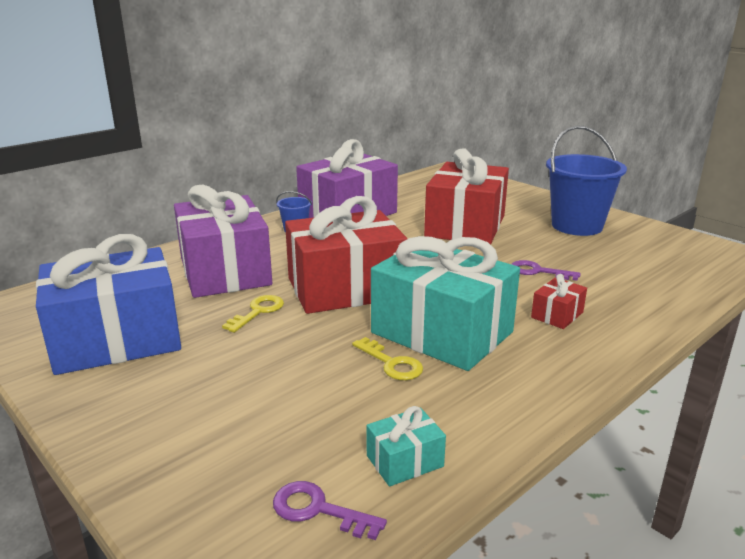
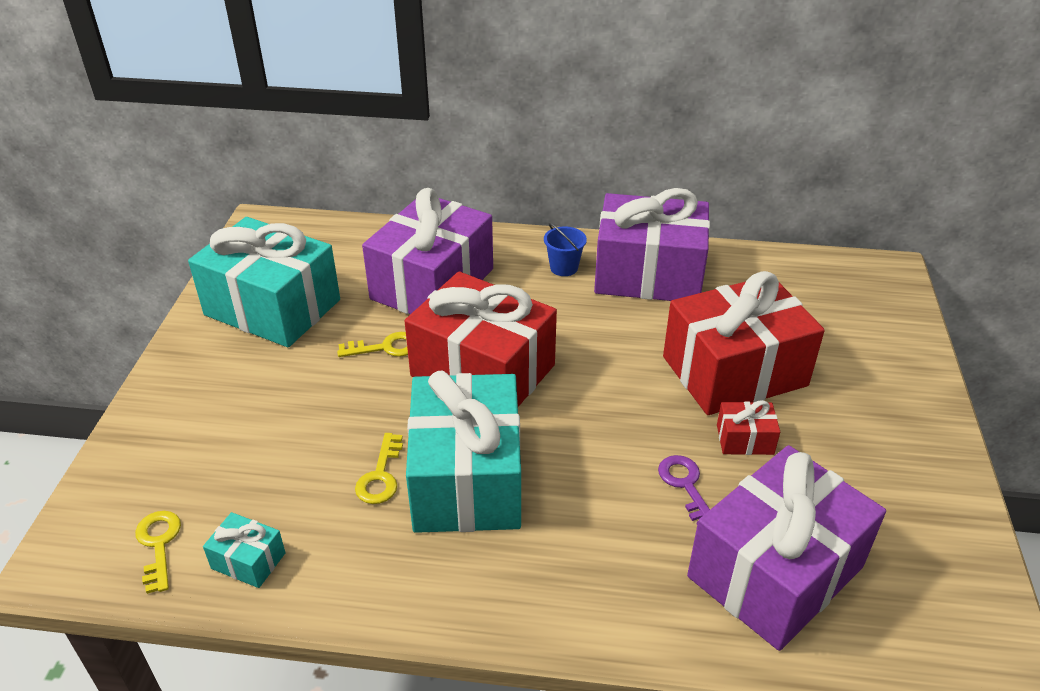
camera: 50 degrees right, 15 degrees up
(116, 339) = (273, 307): blue gift -> turquoise gift
(318, 510) = (158, 545): purple key -> yellow key
(557, 315) = (595, 547): red gift -> red gift (745, 439)
(576, 226) = (869, 462): blue bucket -> none
(630, 275) = (775, 571): none -> purple gift

